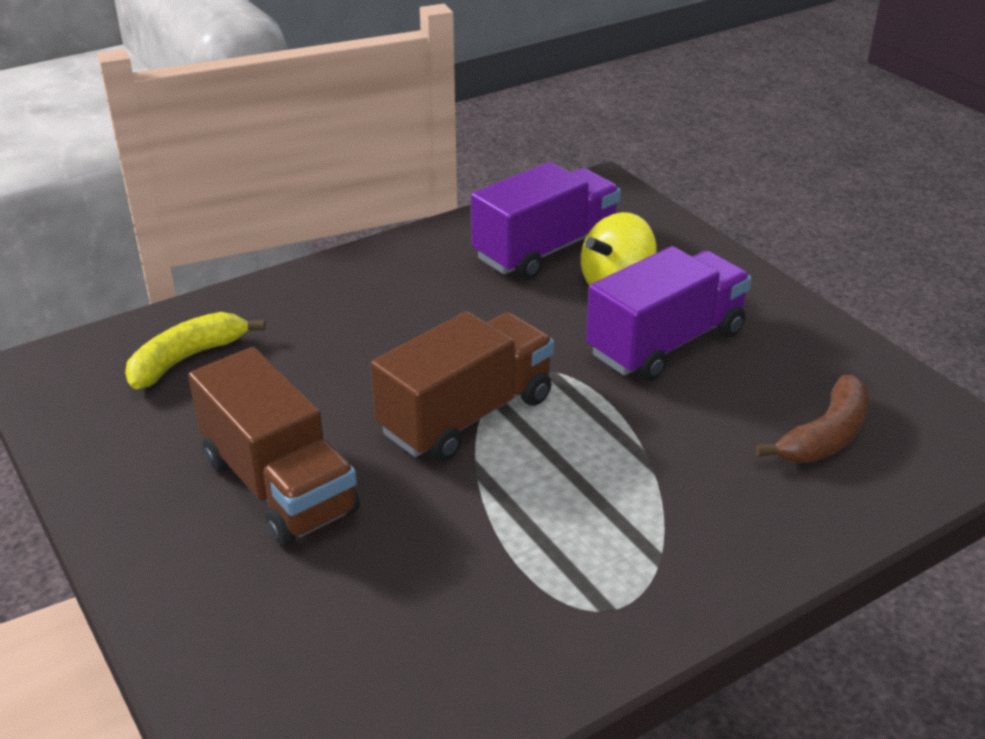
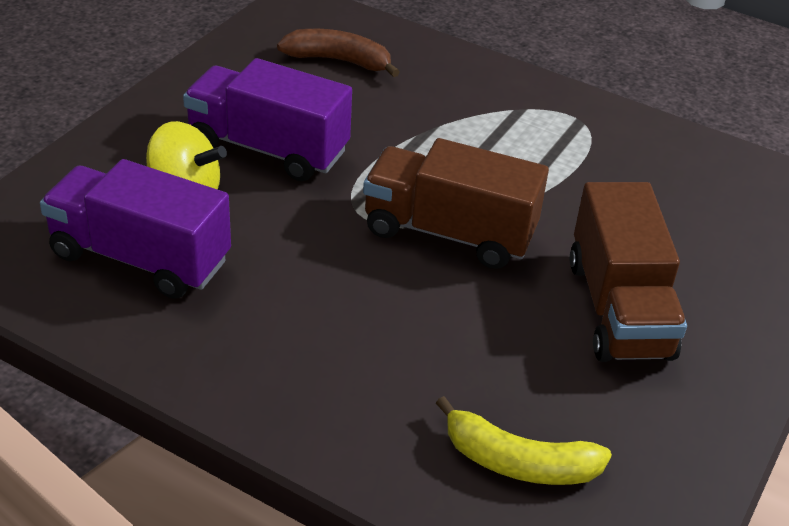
camera: 120 degrees left, 5 degrees up
(279, 485) = (618, 308): brown truck -> brown truck turned 150 degrees clockwise

